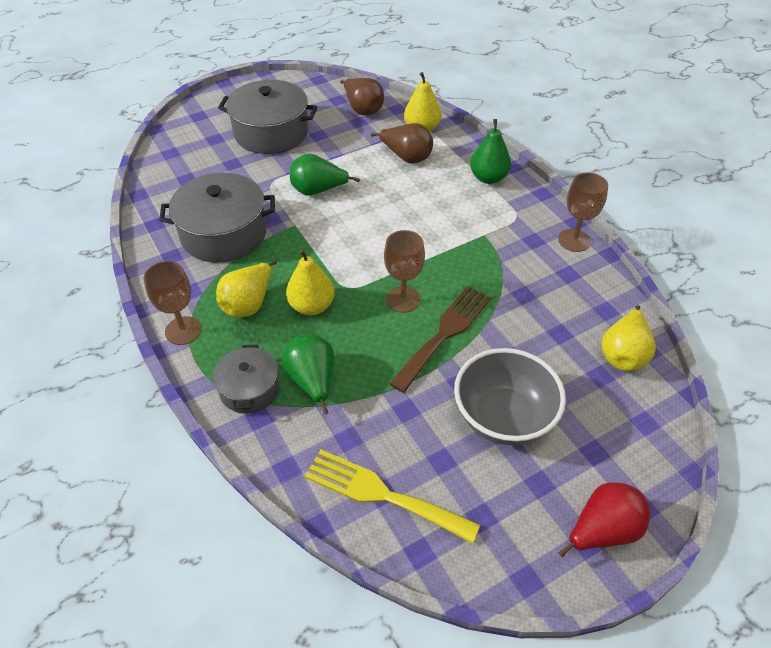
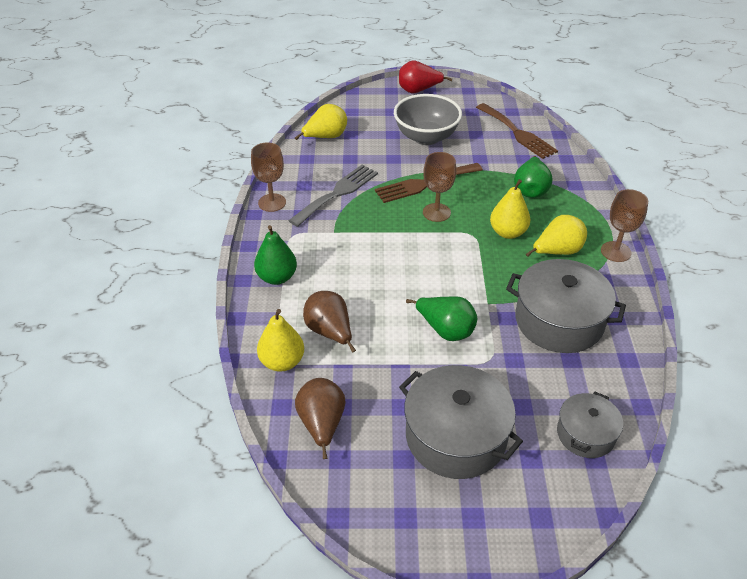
camera: 150 degrees left, 5 degrees down
(249, 389) = (575, 200): grey pot -> grey pot (585, 434)
(382, 494) = (517, 133): yellow fork -> brown fork
(524, 278) = (337, 193): none -> grey fork

